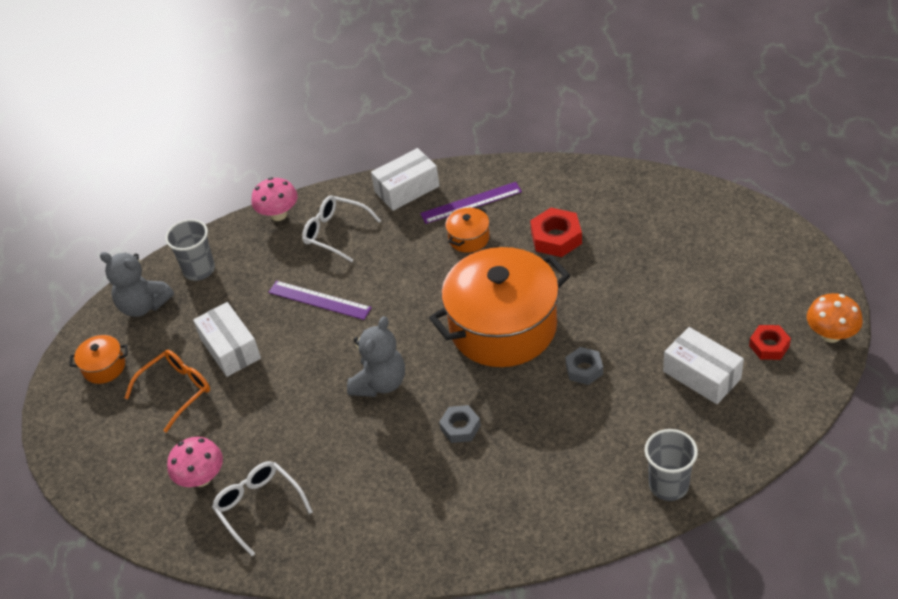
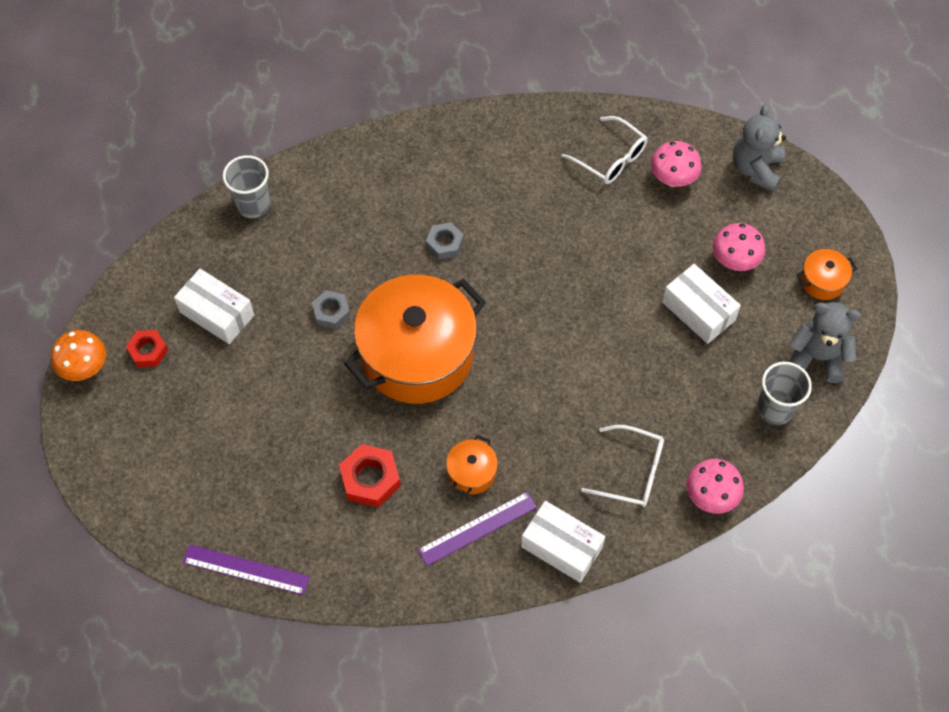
camera: 165 degrees right, 15 degrees up
(176, 391) = (734, 261): orange glasses -> pink mushroom
(319, 300) = (622, 377): purple ruler -> purple ruler (246, 569)
(380, 383) = (531, 283): grey teddy bear -> grey teddy bear (756, 169)
(407, 189) = (561, 547): white box -> white box turned 75 degrees clockwise

